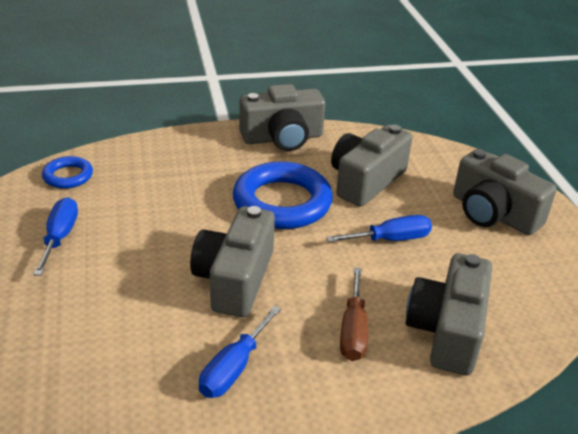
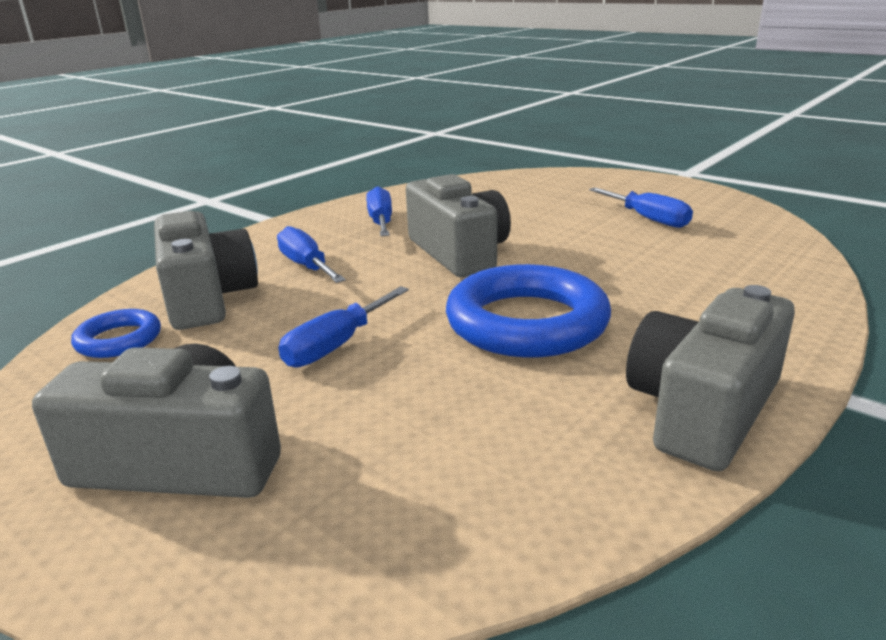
camera: 145 degrees right, 10 degrees down
(68, 176) = (769, 246): blue ring -> blue ring (119, 340)
(353, 330) = (306, 266): brown screwdriver -> blue screwdriver
(366, 181) = (460, 406): grey camera -> none

